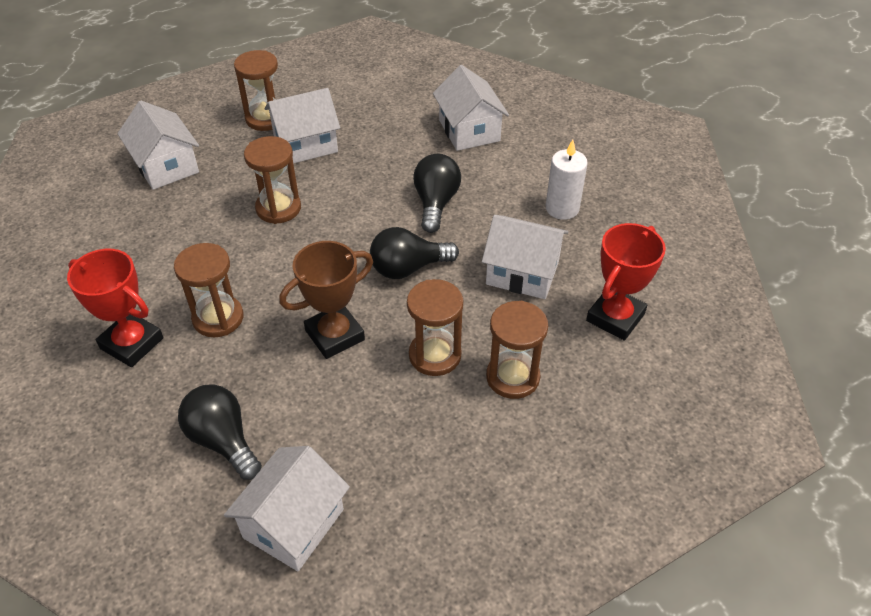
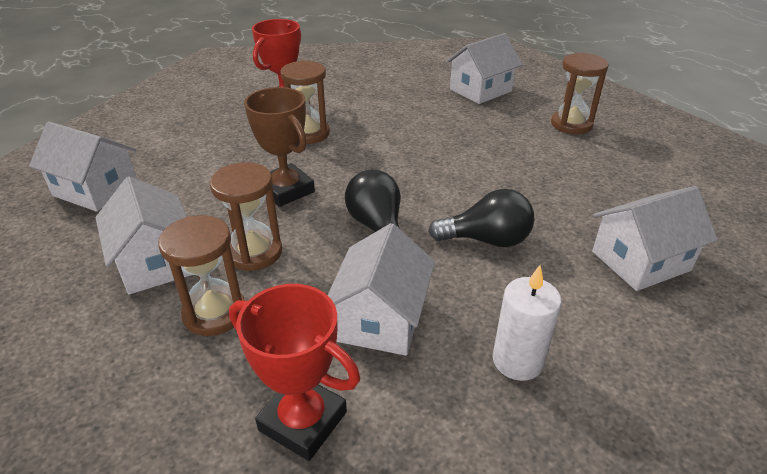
camera: 85 degrees right, 10 degrees down
(223, 440) = (185, 151): black light bulb -> none
(278, 208) = (445, 145): brown hourglass -> none
(305, 144) = (544, 149): white house -> white house (156, 262)

